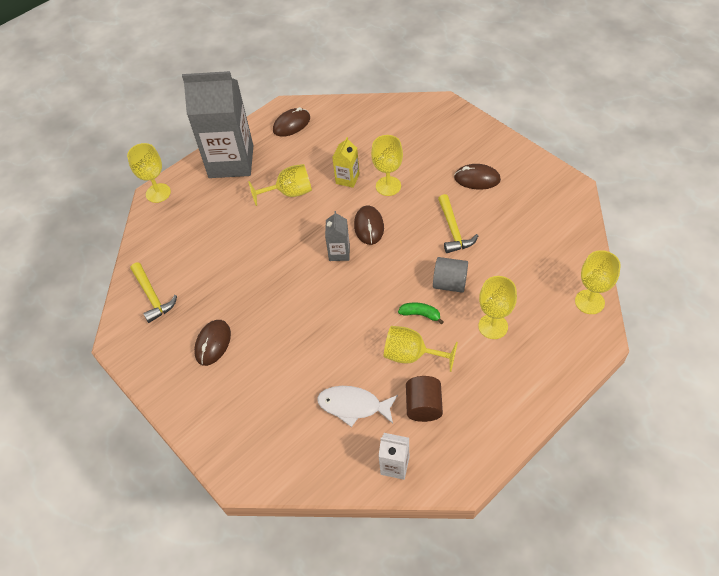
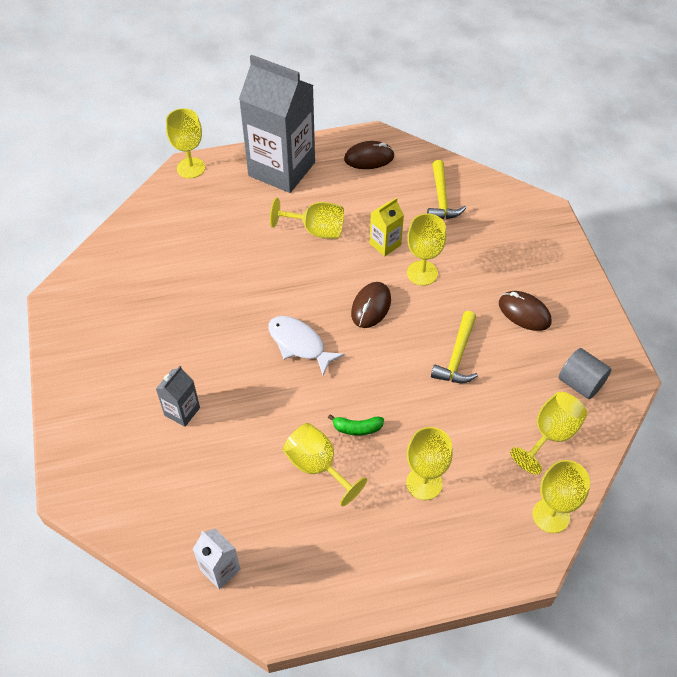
camera: 25 degrees right, 0 degrees up
(152, 296) = (115, 270): yellow hammer -> yellow hammer (441, 199)
(213, 343) = (137, 347): brown mouse -> none
(339, 252) = (321, 319): grey carton -> grey carton (182, 411)
(353, 406) = (223, 485): white fish -> white fish (299, 344)
(420, 314) = (357, 428): green banana -> green banana turned 135 degrees clockwise
(423, 406) = (291, 526): brown cylinder -> none
(449, 283) = (411, 412): grey cylinder -> grey cylinder (580, 383)
(551, 250) = (550, 435): none -> yellow goblet

